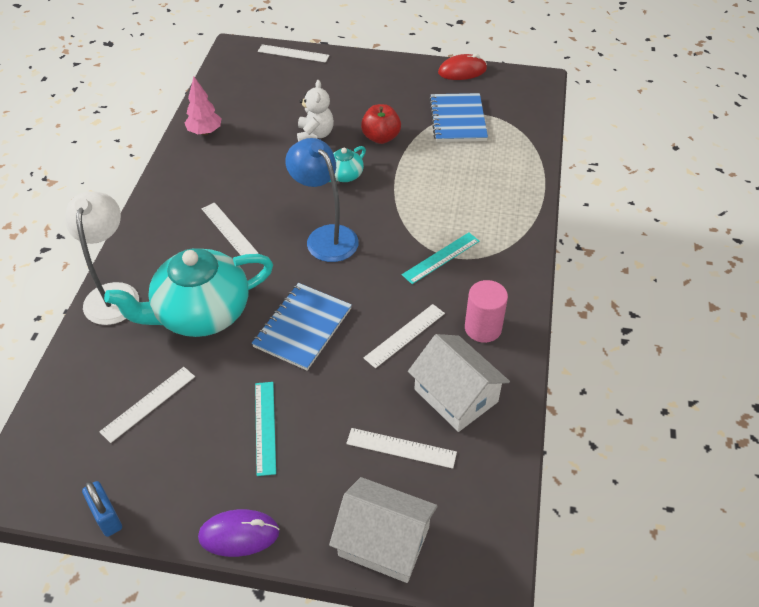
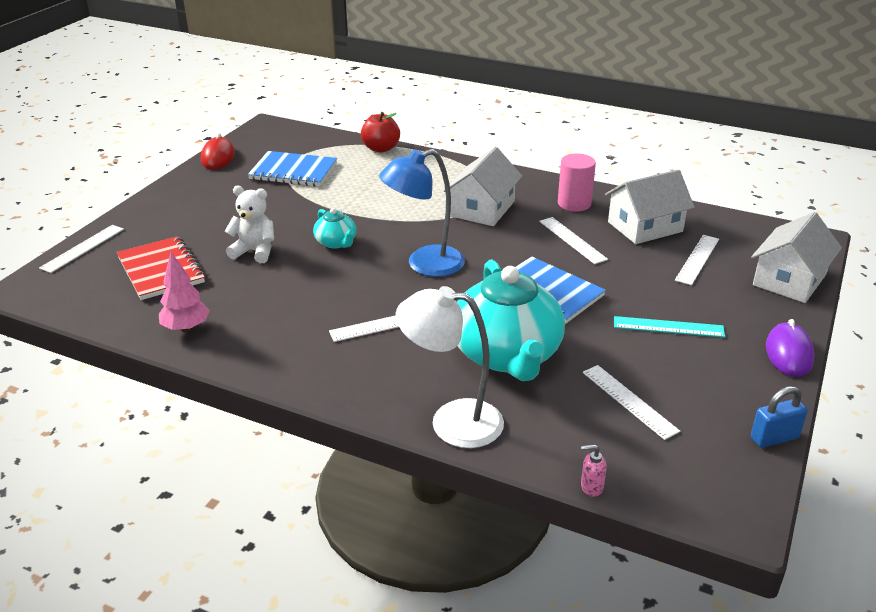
camera: 75 degrees left, 15 degrees down
(43, 387) = (591, 487): none -> pink soap dispenser
(275, 97) = (161, 270): none -> red notebook
(381, 137) = (289, 214): red apple -> red apple (381, 148)
(441, 258) = (482, 209): turquoise ruler -> white house

